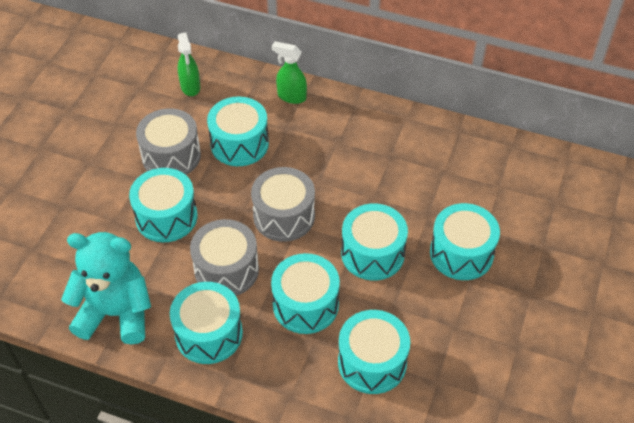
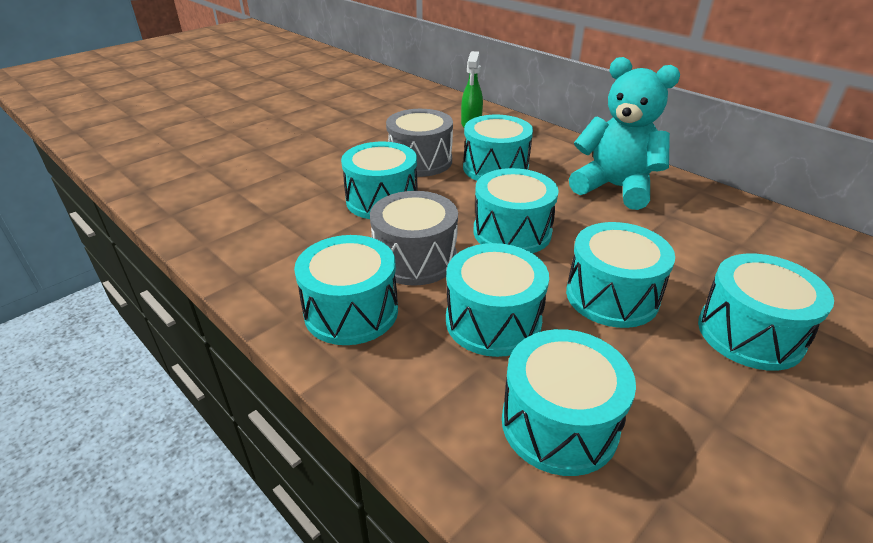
camera: 25 degrees right, 15 degrees down
(116, 313) = (265, 260): turquoise teddy bear -> turquoise teddy bear (615, 187)
(284, 216) = (512, 232): grey drum -> turquoise drum
(291, 96) = (570, 149): green spray bottle -> none

